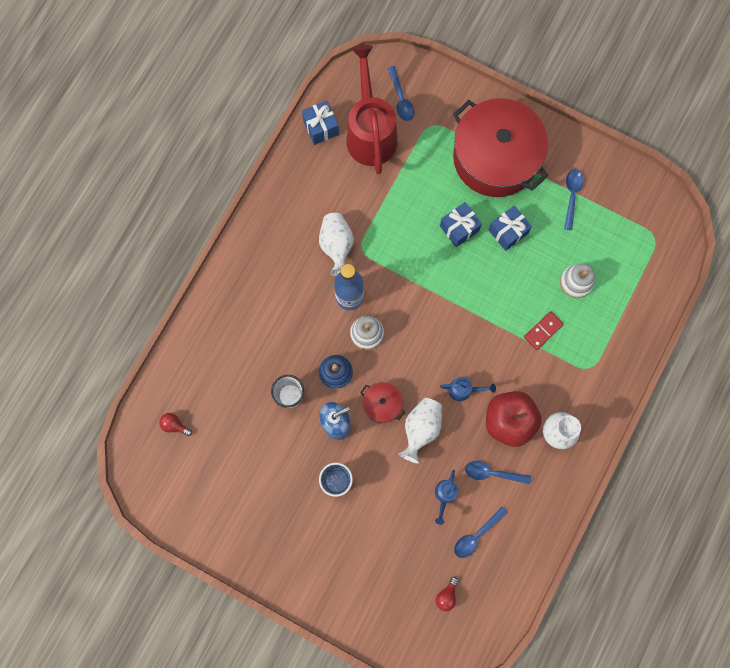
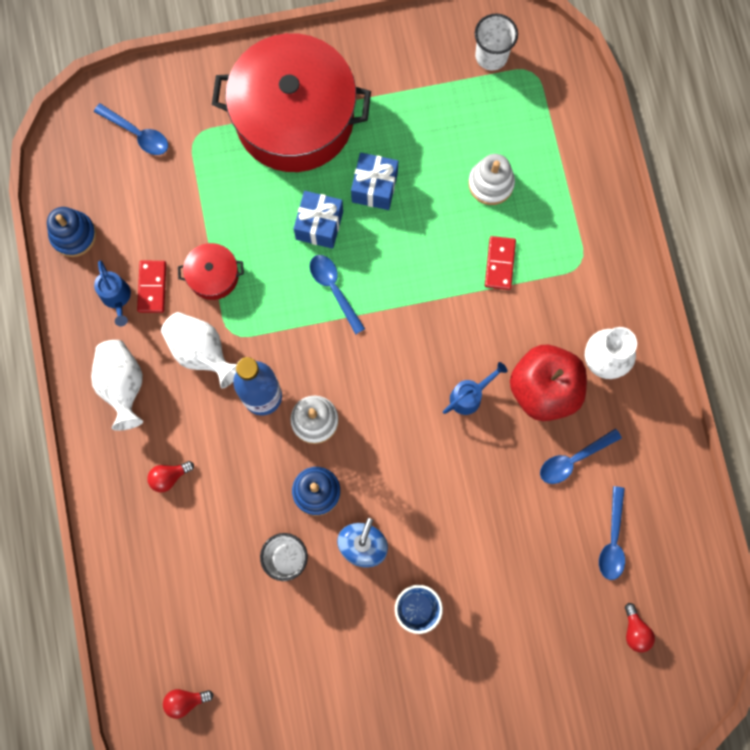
camera: 40 degrees left, 0 degrees up
(264, 299) = (169, 477): none -> red light bulb
(321, 127) = (73, 235): blue gift -> blue stacking toy
(339, 190) = (152, 287): none -> red domino
(370, 133) = (135, 197): red watering can -> none
(382, 404) = (395, 483): red pot -> red pot (213, 275)
(421, 429) = (459, 475): white vase -> white vase (123, 385)
(444, 495) = (544, 525): blue watering can -> blue watering can (117, 298)
(571, 196) = (410, 96): blue spoon -> blue spoon (334, 289)
(638, 210) = (491, 56): none -> white cup

